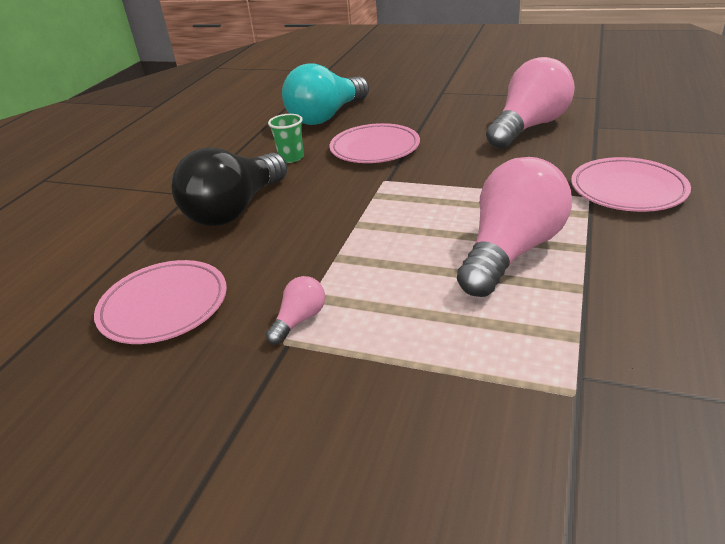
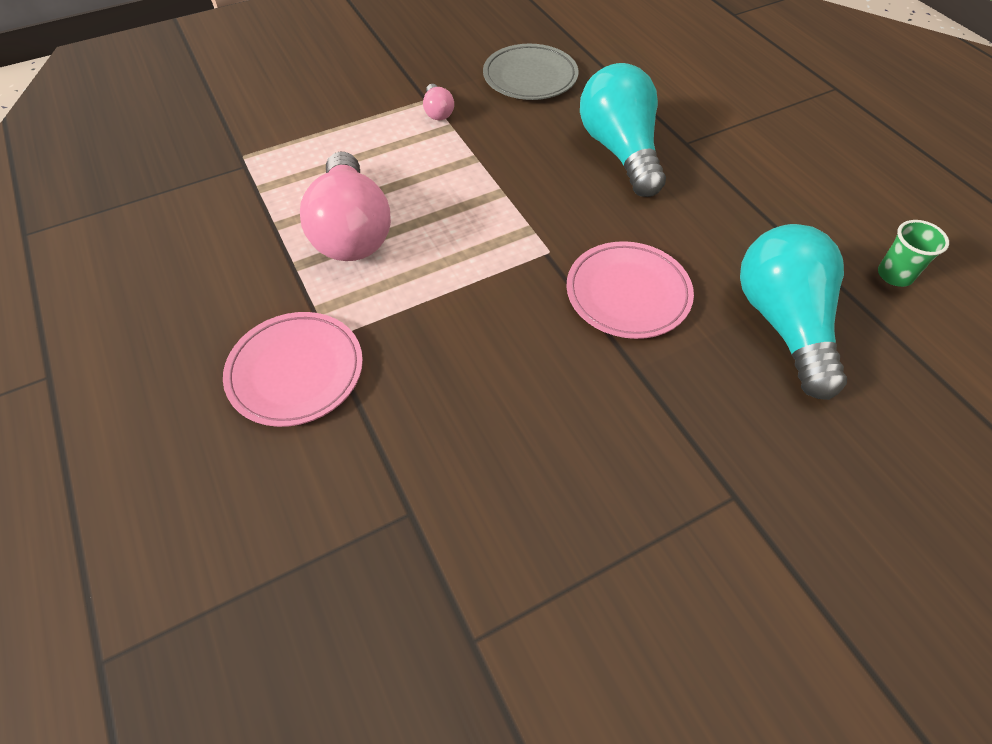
camera: 130 degrees right, 20 degrees up
(164, 306) = (530, 77): pink plate -> grey plate
(235, 209) = (620, 151): black light bulb -> turquoise light bulb
(291, 157) = (687, 230): green cup -> green cup (894, 275)
(528, 127) = (500, 454): pink light bulb -> none

